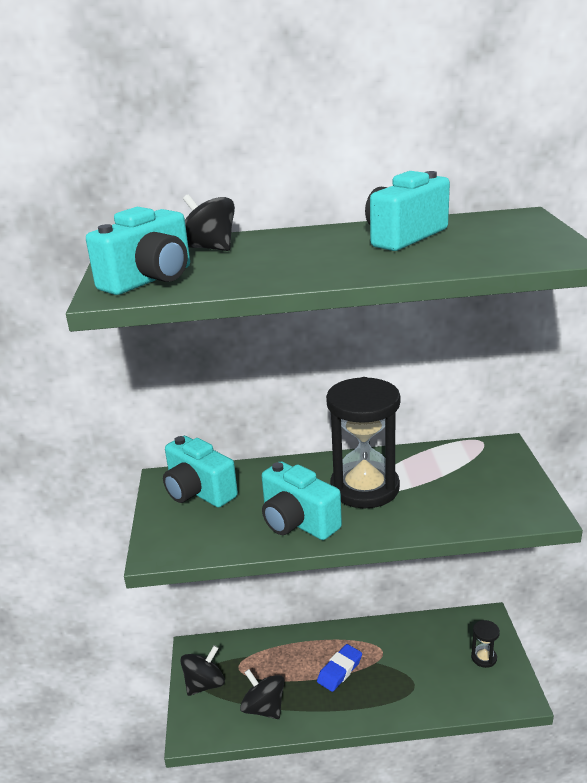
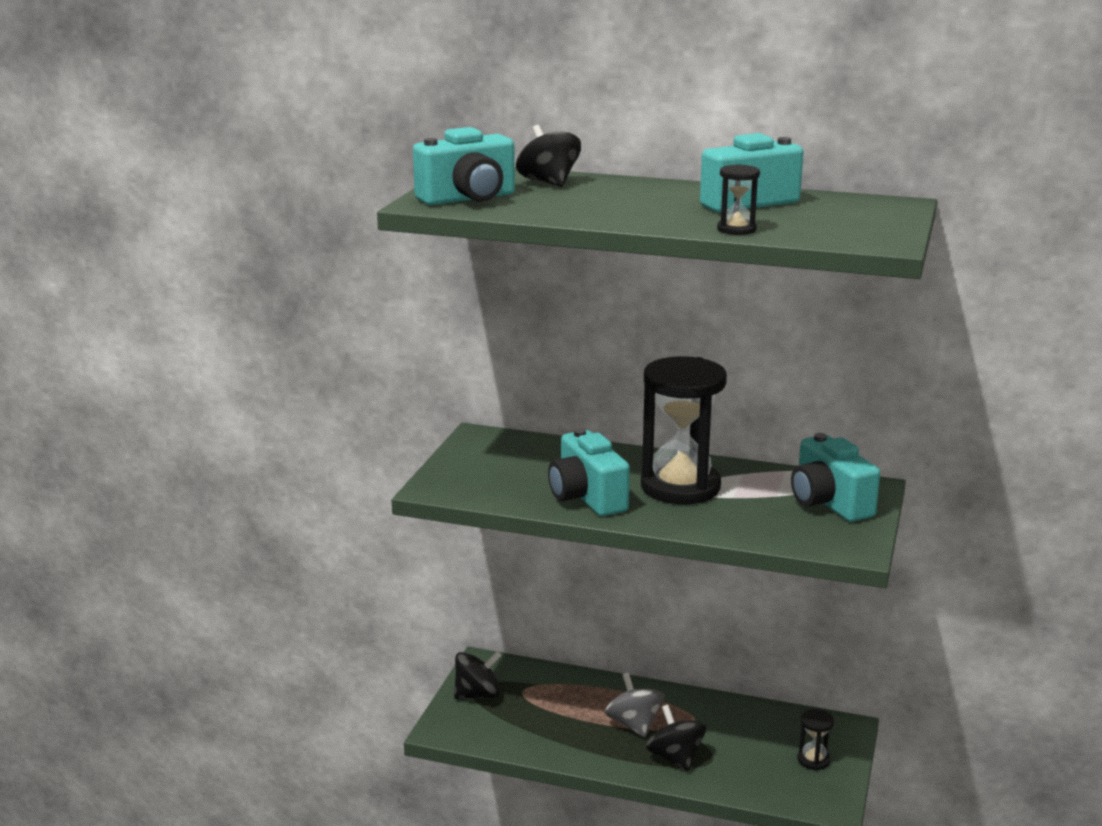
camera: 20 degrees right, 5 degrees down
(198, 492) = (505, 452): turquoise camera -> turquoise camera (829, 503)
(264, 708) = (530, 731): black spinning top -> black spinning top (675, 758)
(339, 670) = (634, 724): blue eraser -> grey spinning top
(434, 265) = (736, 229): none -> black hourglass

